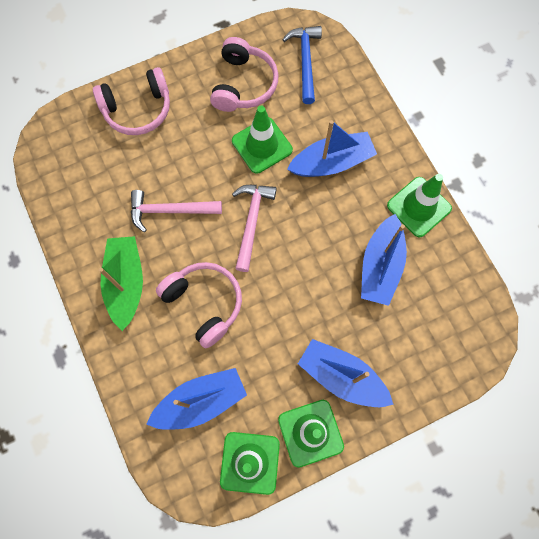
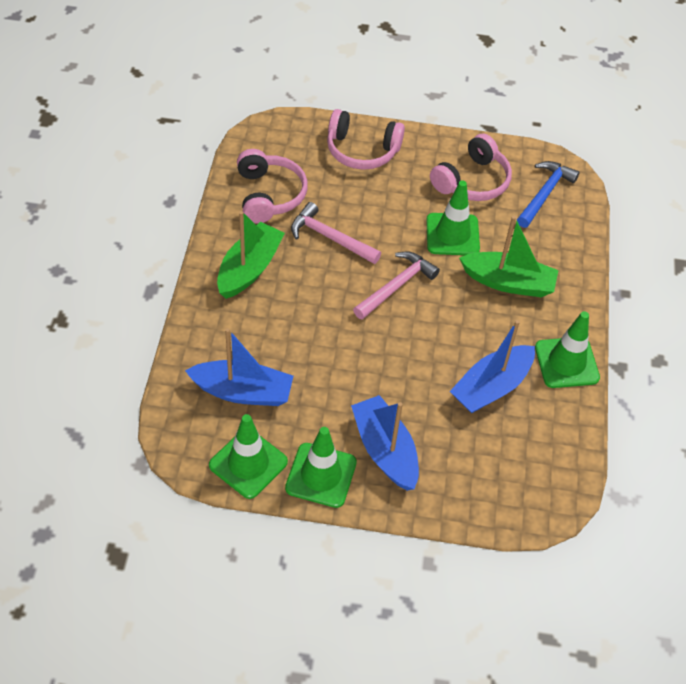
camera: 30 degrees right, 20 degrees down
(204, 303) = (305, 322): pink headphones -> pink headphones (269, 195)
(332, 162) = (508, 282): blue boat -> green boat

